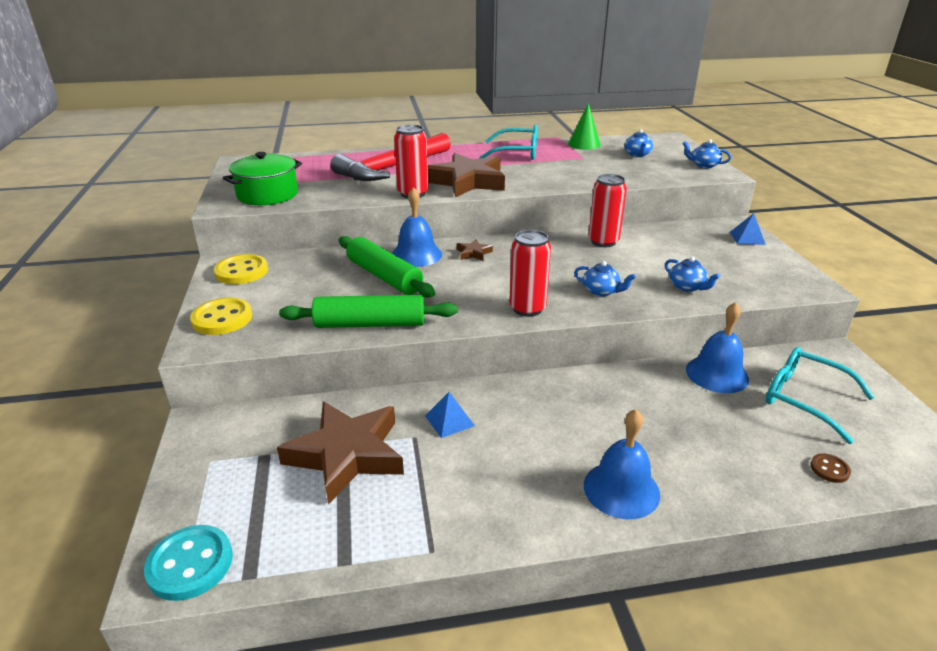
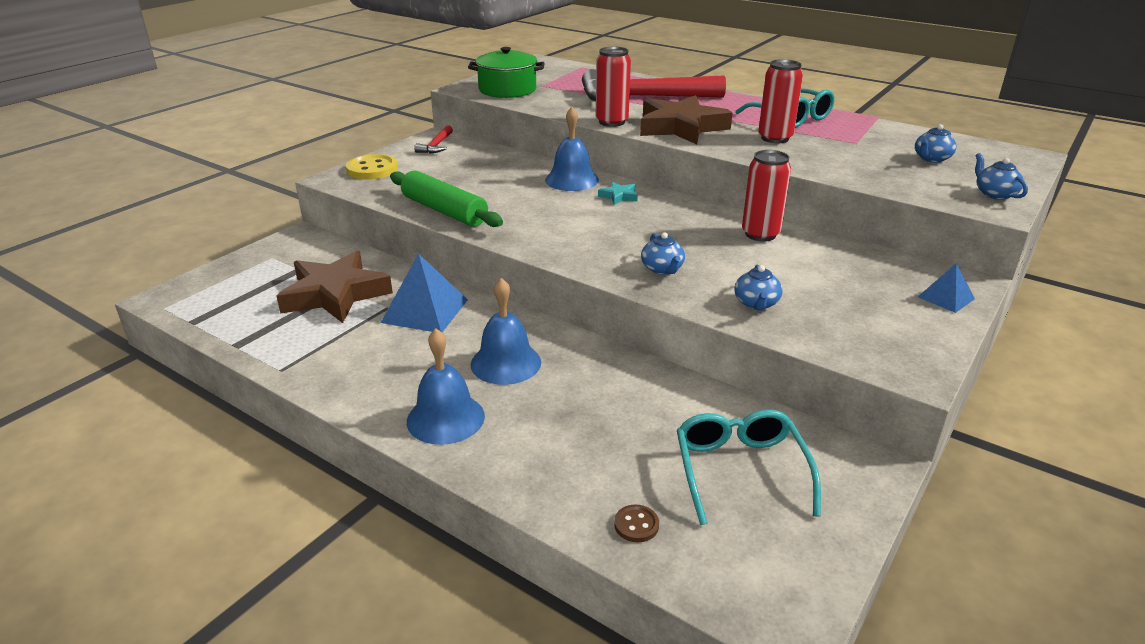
camera: 45 degrees right, 0 degrees up
(190, 564) = (182, 300): turquoise button -> none
(241, 271) = (436, 145): yellow button -> red hammer
(384, 276) = (517, 185): green rolling pin -> none
(449, 420) = (425, 310): blue pyramid -> blue pyramid, size x1.80
(473, 253) = (619, 196): brown star -> turquoise star
(527, 309) = (571, 252): red can -> red can (775, 138)
(584, 144) = (890, 131): green cone -> none
(717, 374) = (695, 403): blue bell -> blue bell (506, 363)

